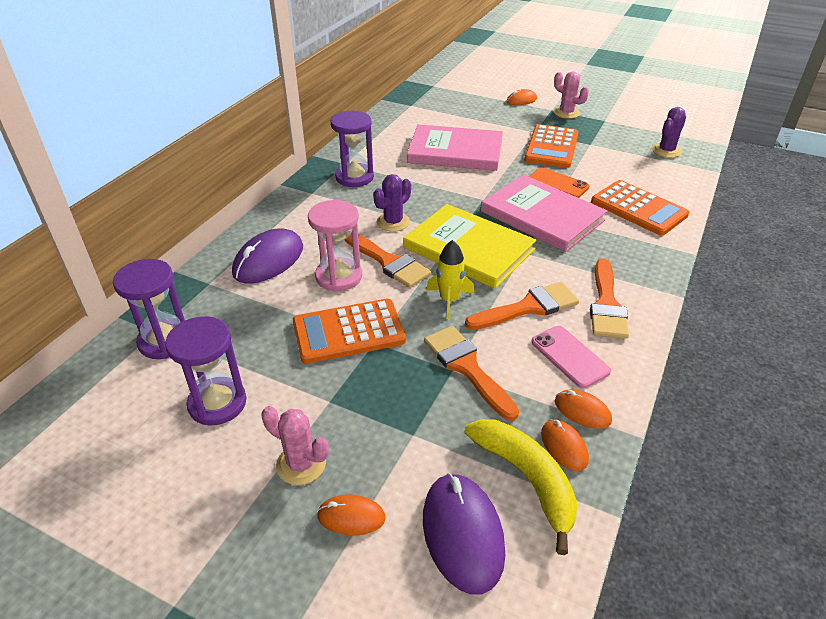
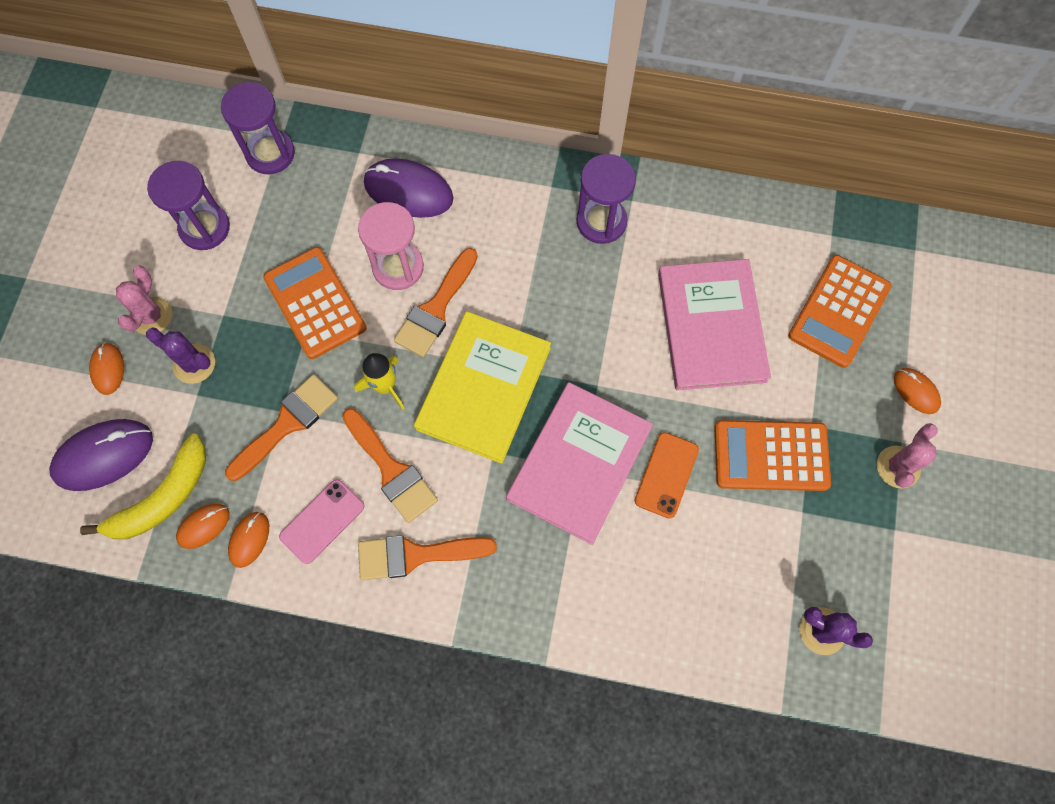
camera: 75 degrees right, 30 degrees up
(393, 222) = (514, 293): purple cactus -> purple cactus (194, 364)
(638, 208) = (634, 589): orange calculator -> orange calculator (838, 311)

